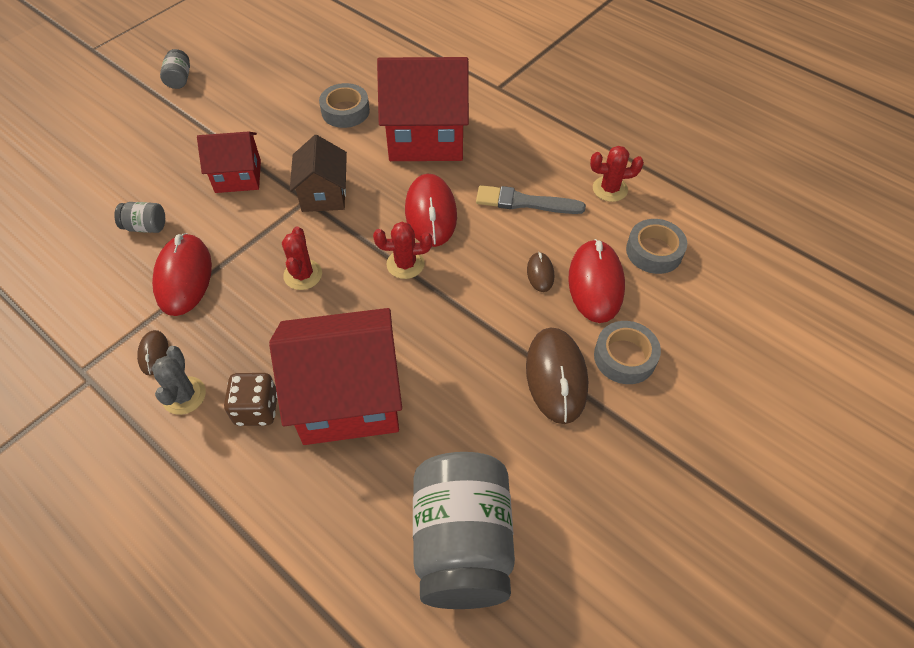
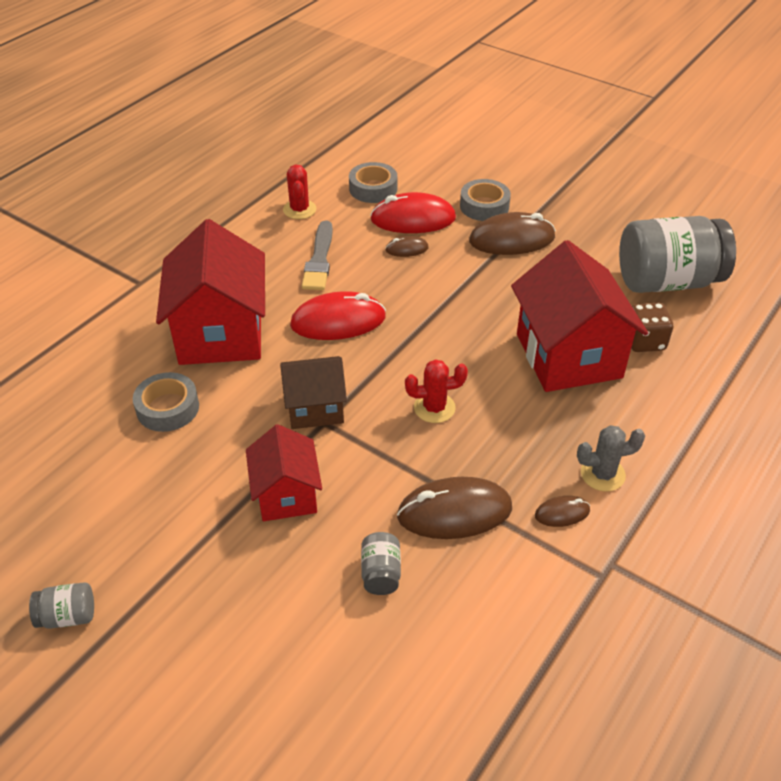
camera: 95 degrees left, 10 degrees down
(183, 277) = (454, 512): red mouse -> brown mouse
(257, 409) = (599, 416): brown dice -> brown dice (644, 341)
(405, 264) = (408, 333): red cactus -> none

